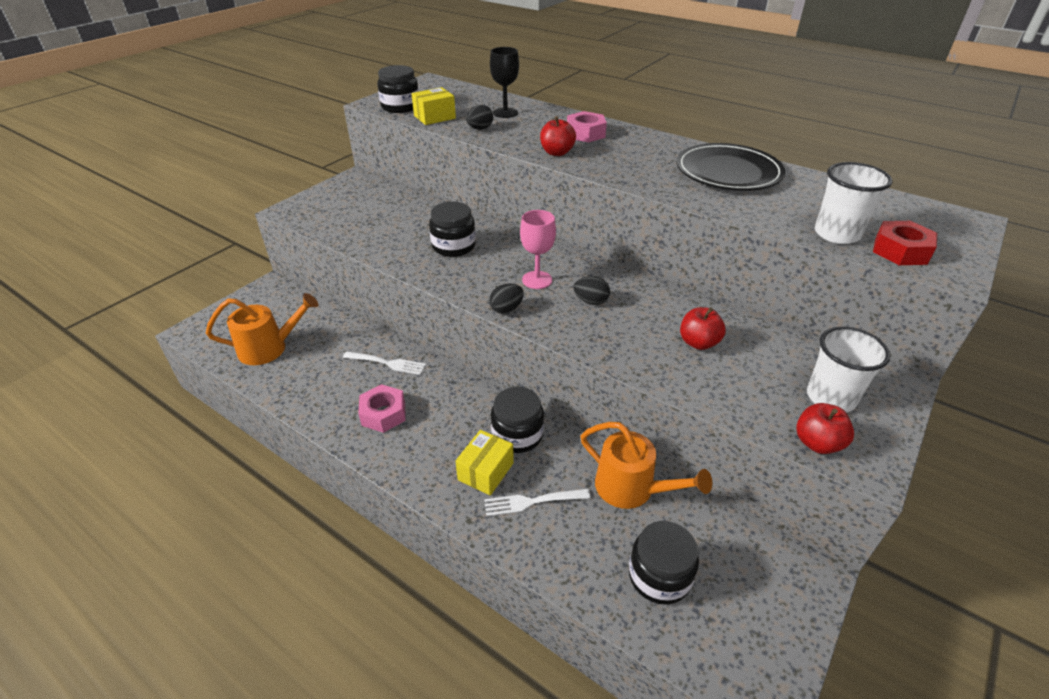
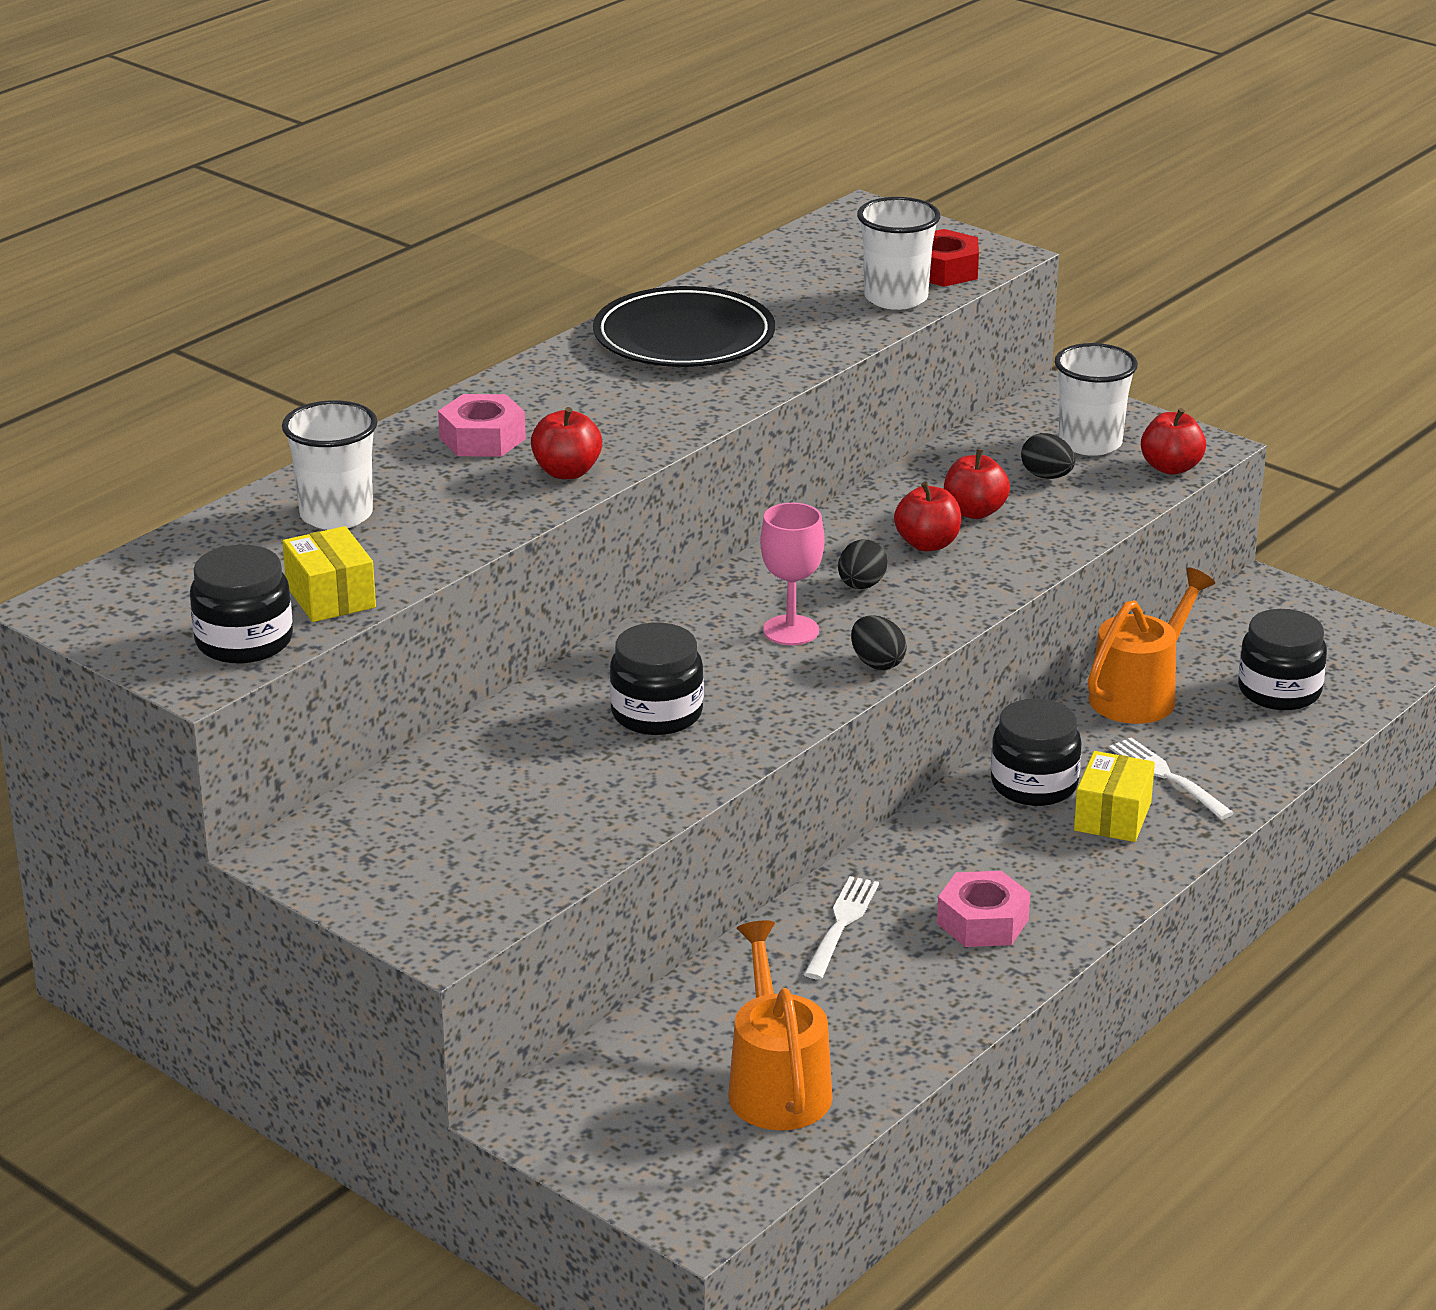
camera: 85 degrees left, 10 degrees down
(480, 129) = (420, 545): black egg -> black egg (1047, 476)
(485, 471) = (1112, 817): yellow box -> yellow box turned 75 degrees clockwise
(505, 113) = (336, 515): black goblet -> white cup
(533, 501) = (1168, 777): white fork -> white fork turned 150 degrees clockwise
(649, 324) = (927, 544): none -> red apple

